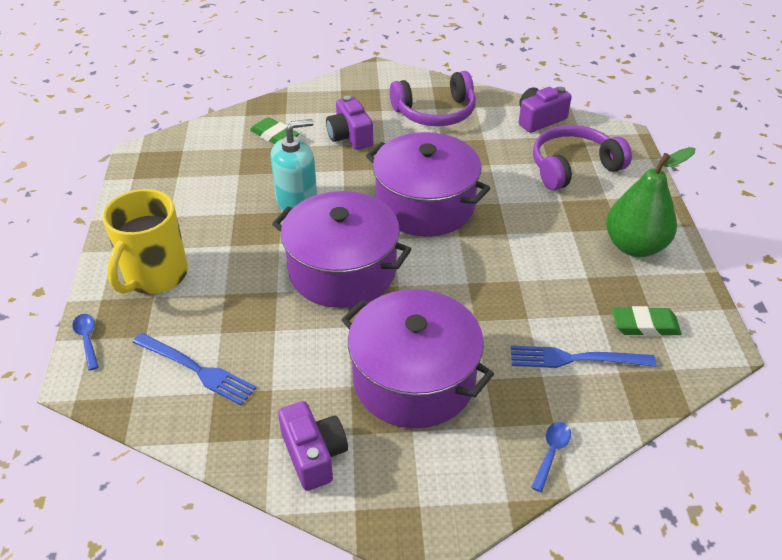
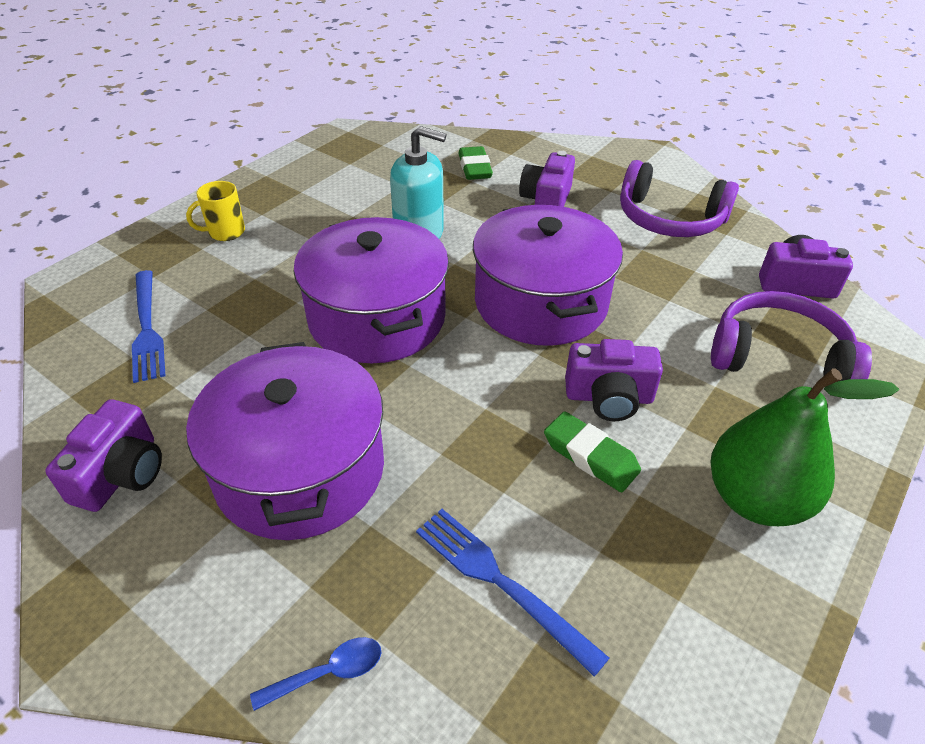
camera: 40 degrees right, 0 degrees up
(87, 339) = (114, 253): blue spoon -> none
(155, 276) = (225, 232): yellow mug -> yellow mug, size x0.51
(521, 237) = (609, 397): none -> purple camera
(645, 325) = (647, 610): green eraser -> green eraser (590, 456)

